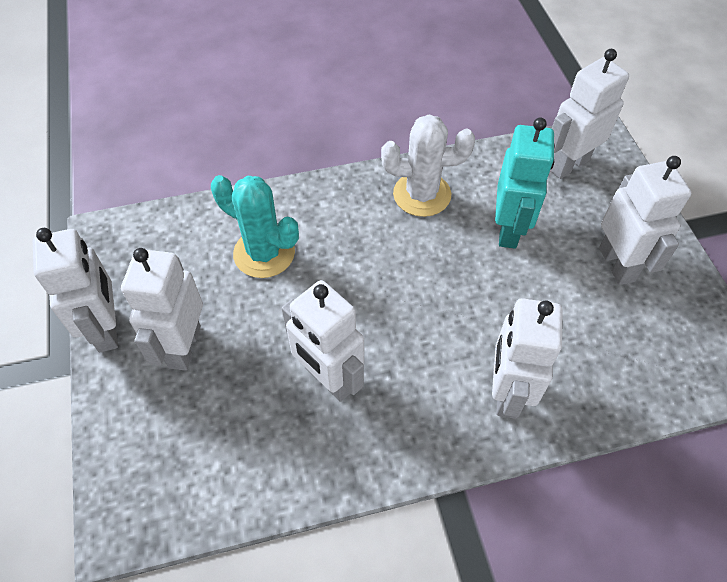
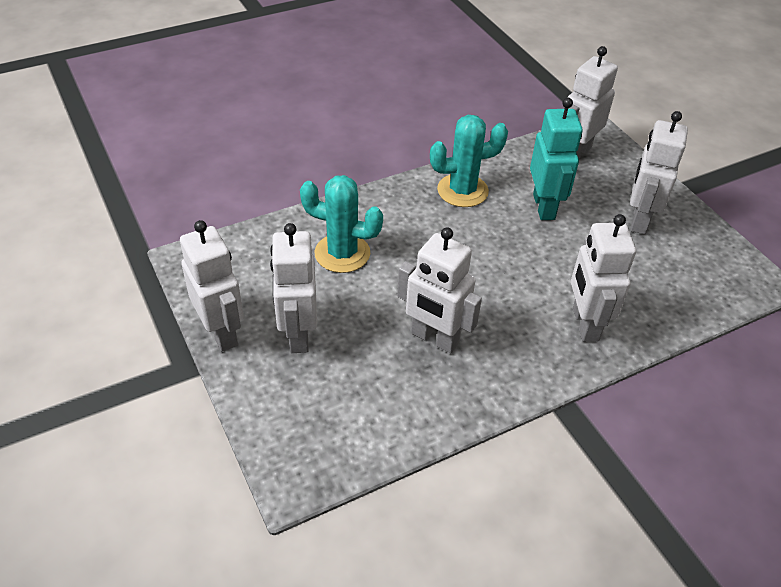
camera: 15 degrees left, 10 degrees down
(422, 194) = (462, 191): white cactus -> turquoise cactus
(617, 264) = (639, 220): white robot -> white robot turned 135 degrees counterclockwise

